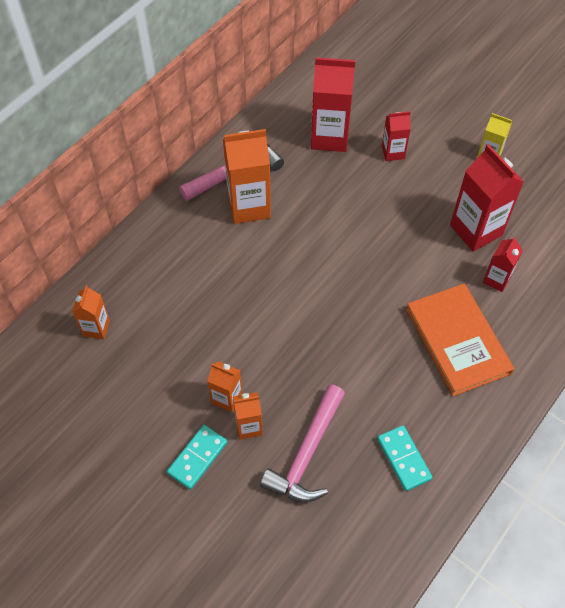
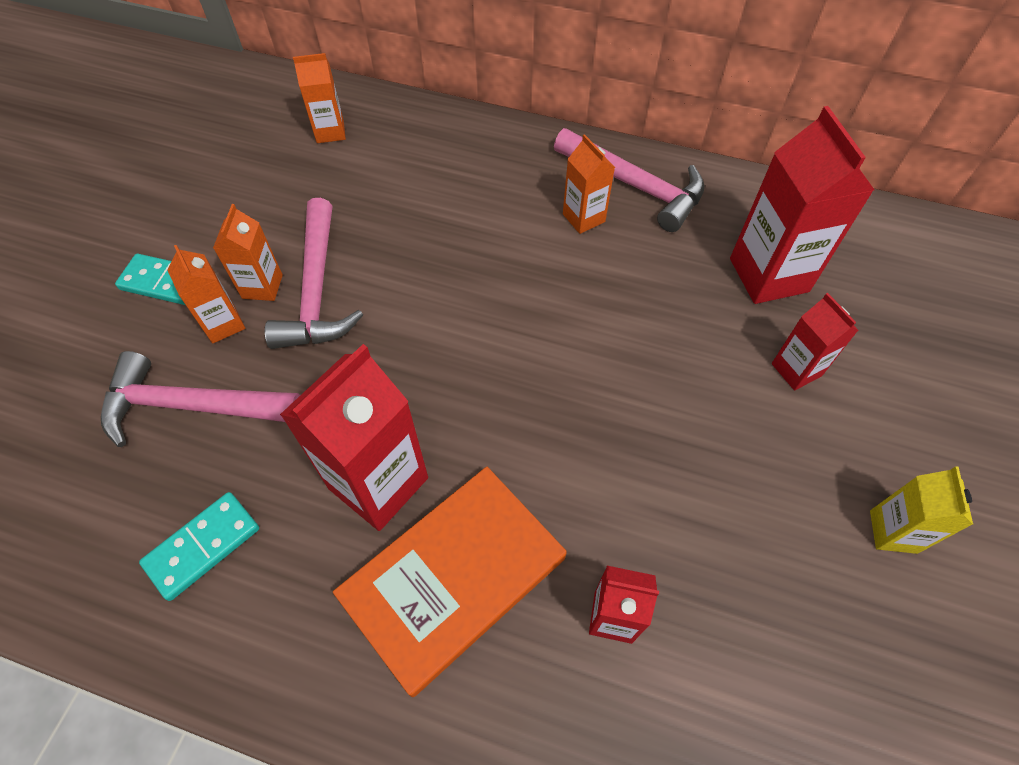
camera: 70 degrees right, 0 degrees up
(243, 366) = (316, 290): none -> pink hammer
(249, 206) = (583, 218): orange carton -> orange carton, size x0.55
(476, 230) = (706, 550): red carton -> red carton (378, 483)

